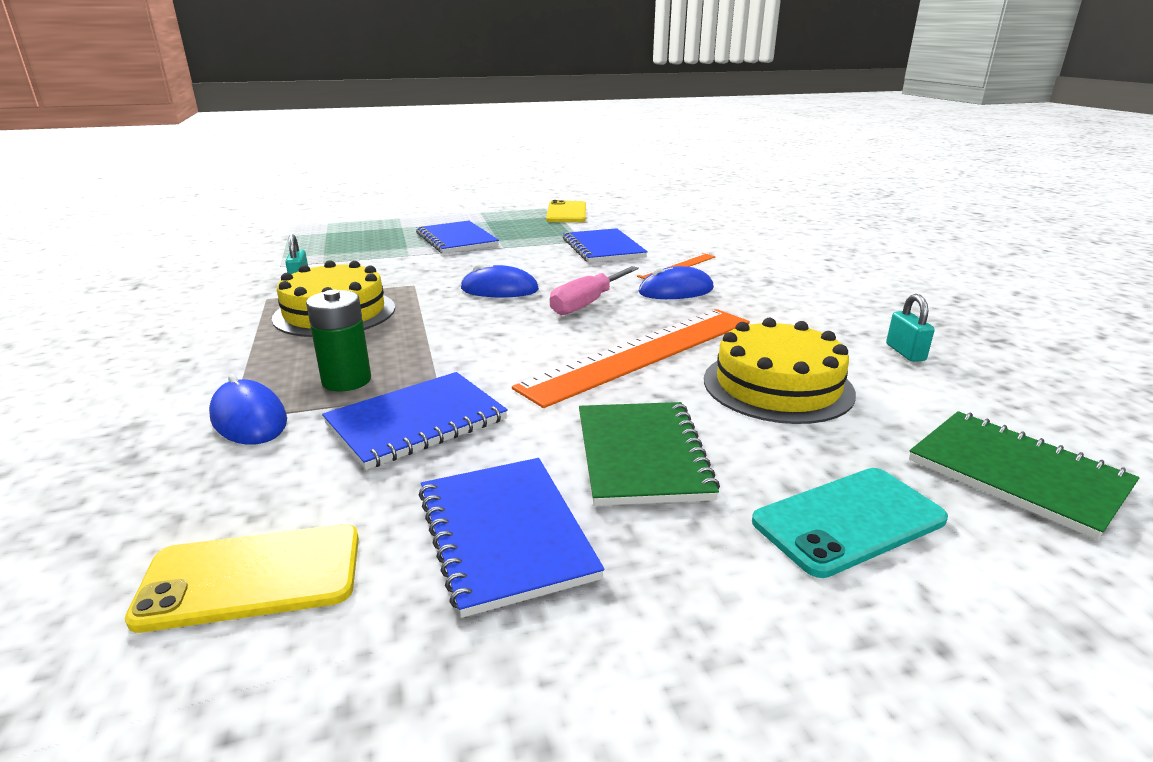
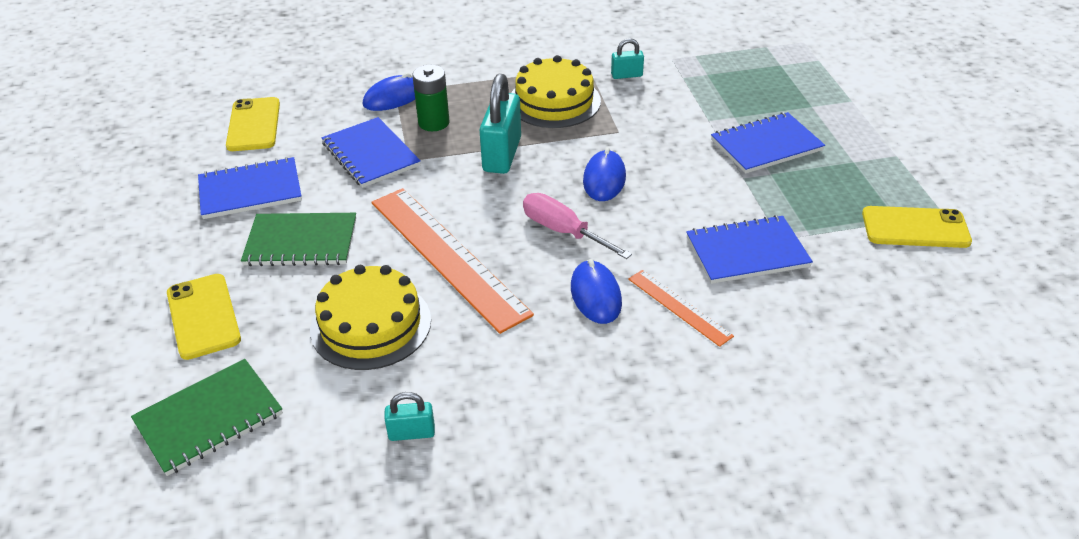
camera: 95 degrees right, 15 degrees up
(443, 335) = (502, 155): none -> turquoise padlock
(848, 520) = (203, 316): turquoise phone -> yellow phone

